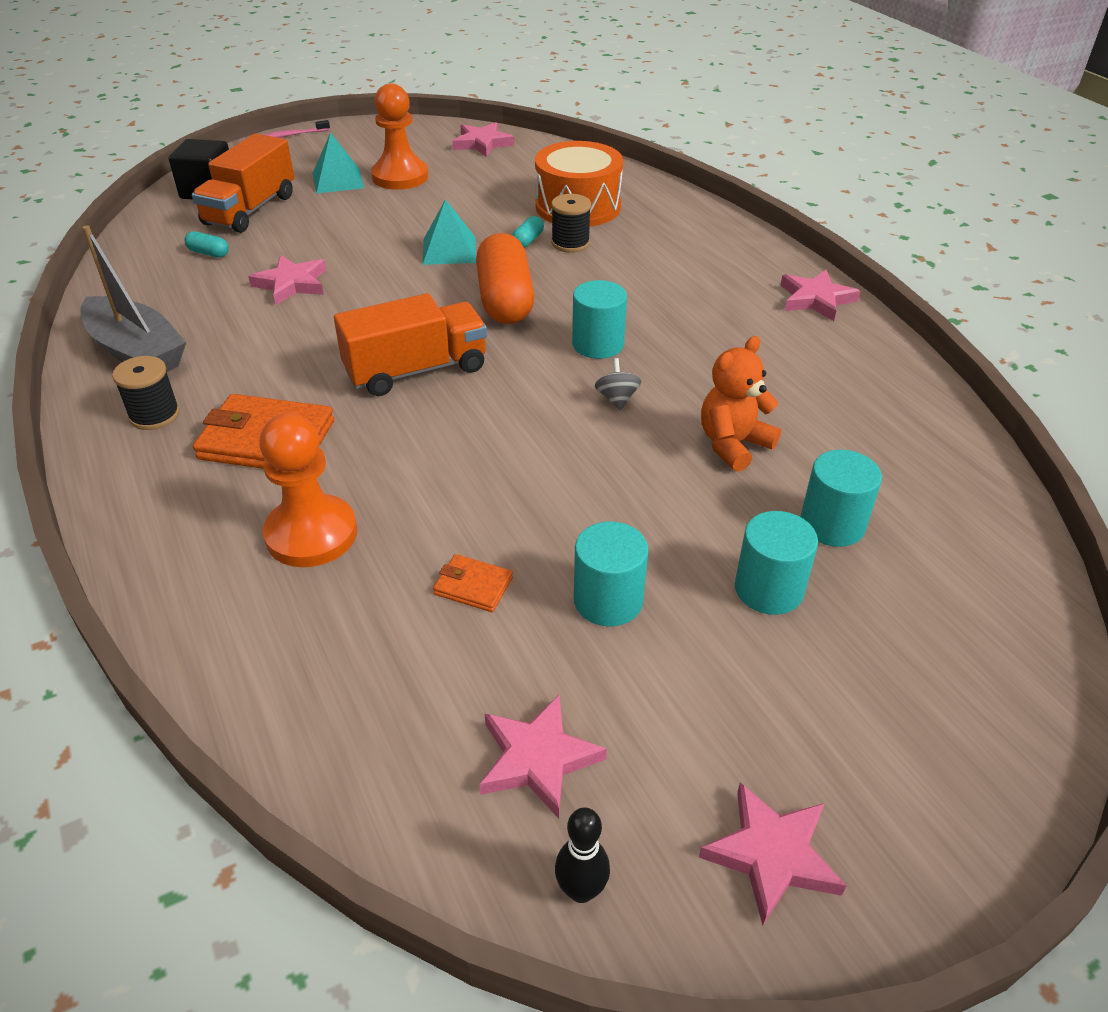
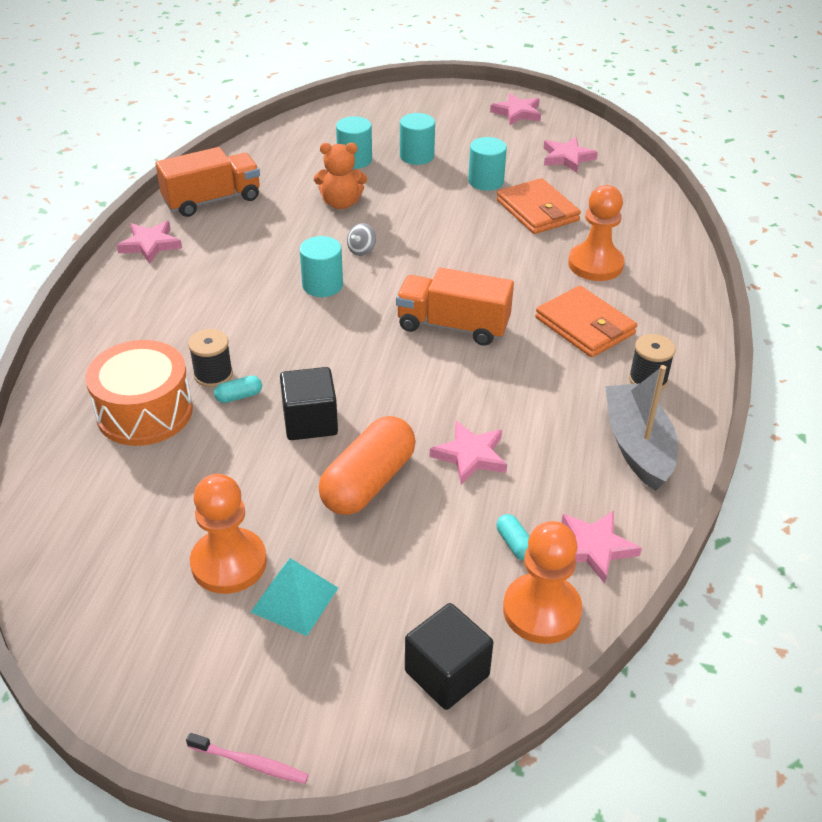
camera: 140 degrees left, 0 degrees up
(163, 233) = (541, 610): none -> orange pawn
(250, 210) = (427, 598): orange truck -> orange truck (212, 200)
(449, 250) = (310, 422): turquoise pyramid -> black cube
(473, 586) = (537, 210): orange wallet -> orange wallet, size x2.01
(482, 143) = (75, 574): pink star -> pink star (594, 548)
(505, 300) = (332, 349): orange capsule -> orange capsule (368, 482)
(581, 890) = (584, 131): black bowling pin -> none

